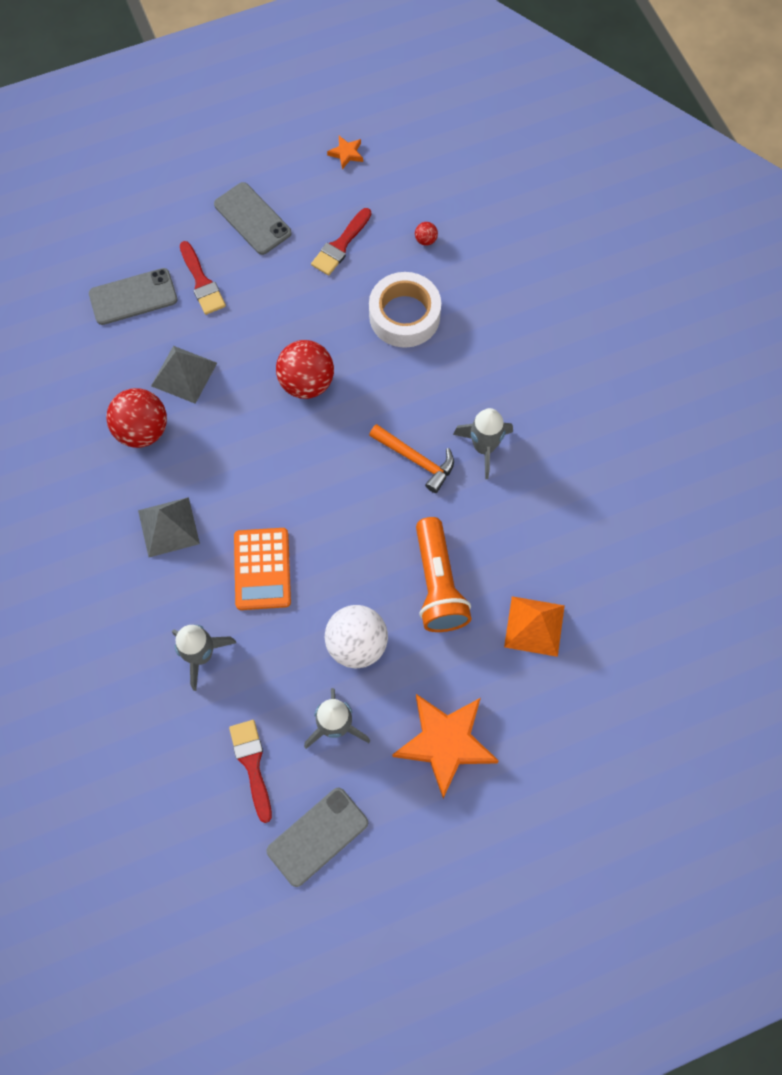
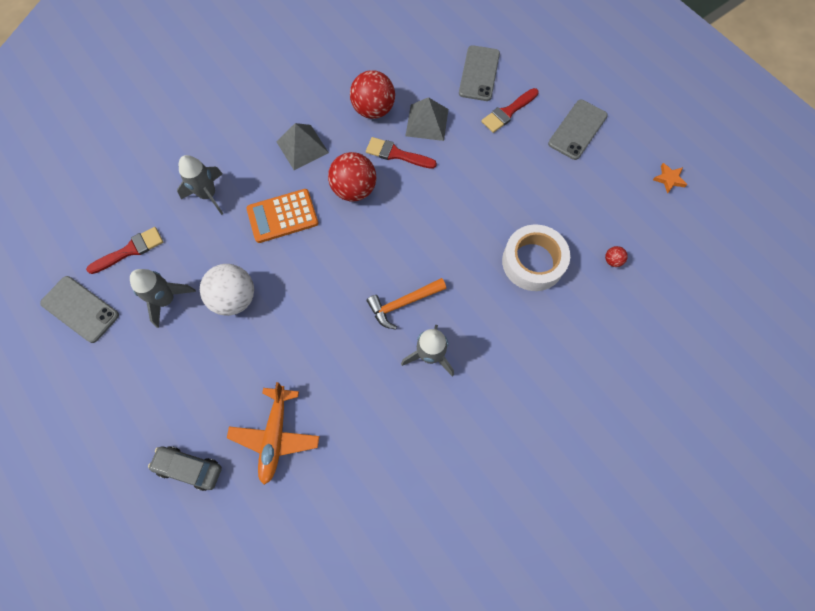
camera: 75 degrees right, 0 degrees up
(133, 297) = (479, 73): grey phone -> grey phone turned 45 degrees clockwise
(307, 382) = (447, 205): red ball -> red ball (354, 189)
(340, 245) = (580, 197): red brush -> red brush (396, 154)
(416, 460) = (403, 303): orange hammer -> orange hammer turned 45 degrees clockwise
(438, 584) = (297, 347): orange flashlight -> none
(445, 742) = (163, 385): orange star -> none
(534, 626) = (275, 436): orange pyramid -> orange plane
(548, 725) = (189, 468): none -> grey car

